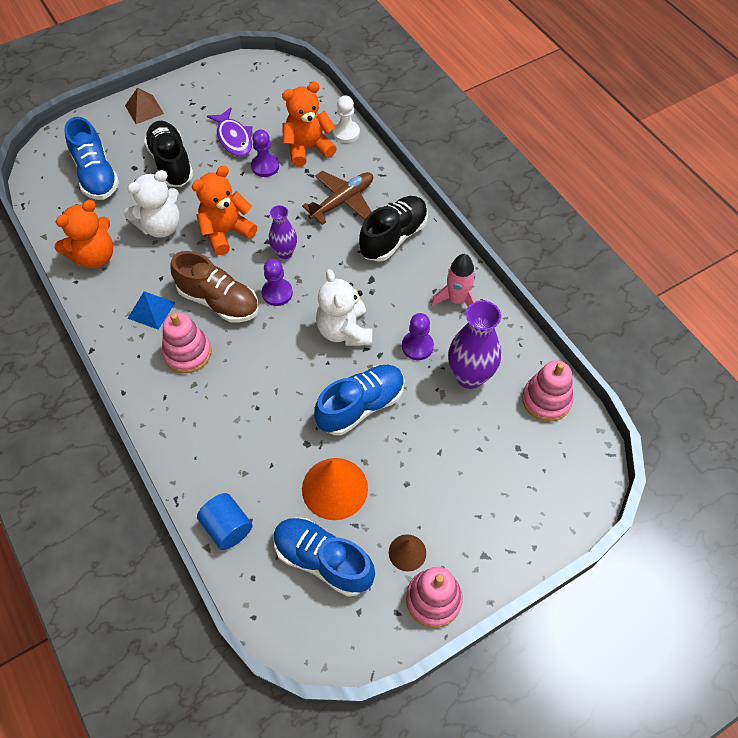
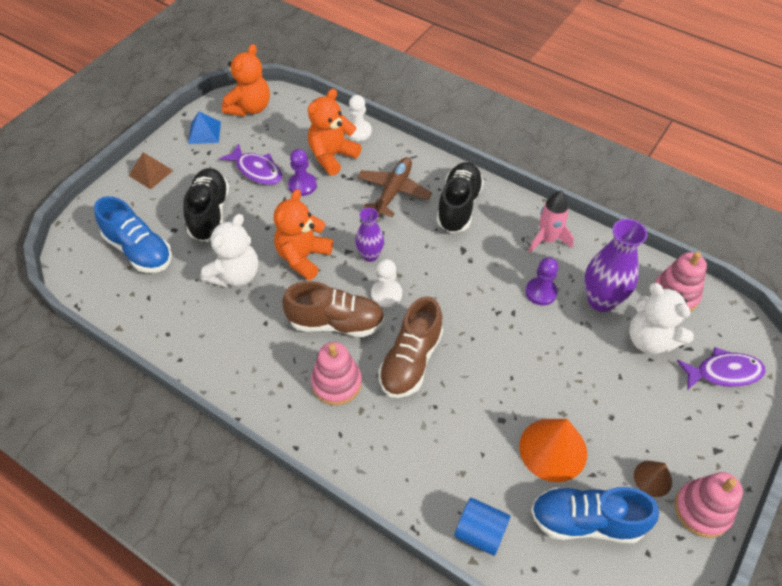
camera: 25 degrees left, 5 degrees down
(94, 256) = (185, 328): orange teddy bear -> orange teddy bear (250, 108)
(151, 310) = (275, 357): blue pyramid -> blue pyramid (204, 132)
(171, 163) = (209, 213): black shoe -> black shoe turned 45 degrees clockwise
(261, 360) = (411, 361): none -> brown shoe
(277, 293) = (386, 294): purple pawn -> white pawn
(344, 331) = (469, 304): white teddy bear -> white teddy bear (650, 339)
(361, 406) = (527, 365): blue shoe -> none
(542, 491) = (724, 372): none -> purple fish

